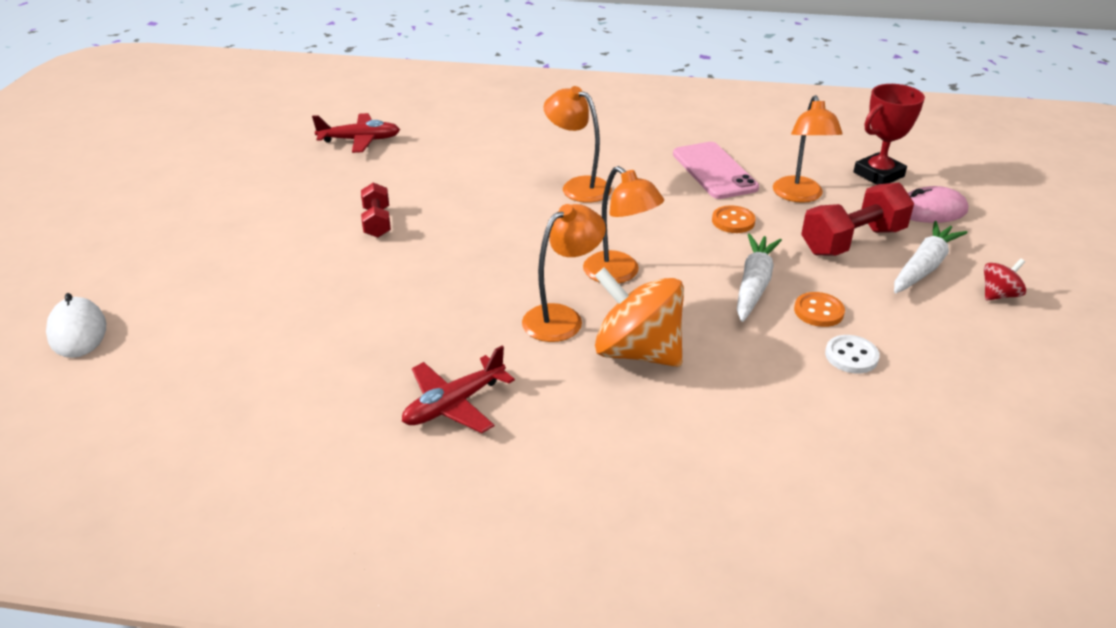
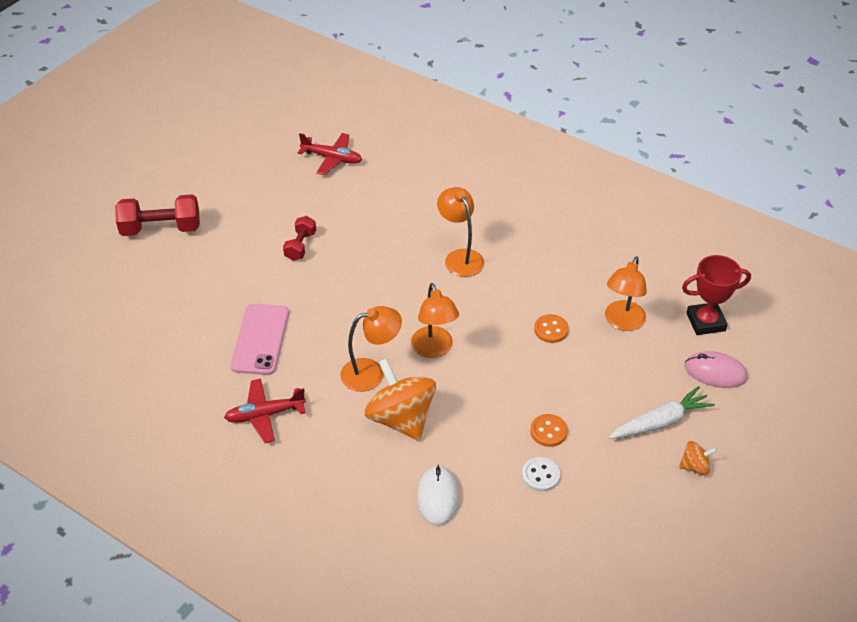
camera: 25 degrees right, 10 degrees up
(77, 331) = (81, 278): white mouse -> white mouse (437, 497)
(714, 171) = (575, 275): pink phone -> pink phone (260, 339)
(754, 284) = (521, 392): white carrot -> none
(852, 241) = (626, 379): red dumbbell -> red dumbbell (161, 229)
(998, 295) = (695, 466): red spinning top -> orange spinning top

